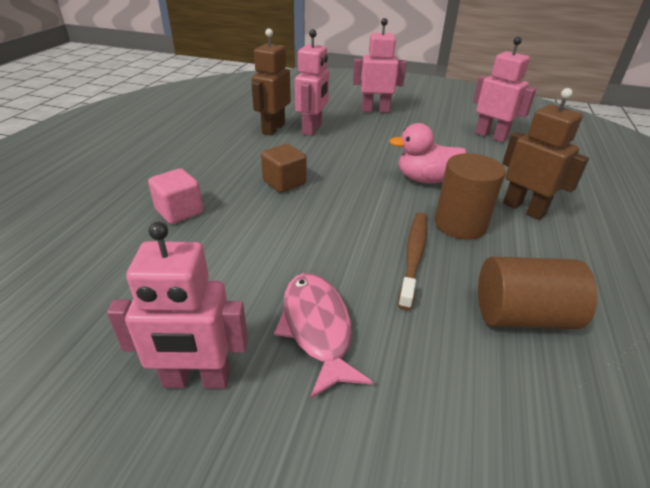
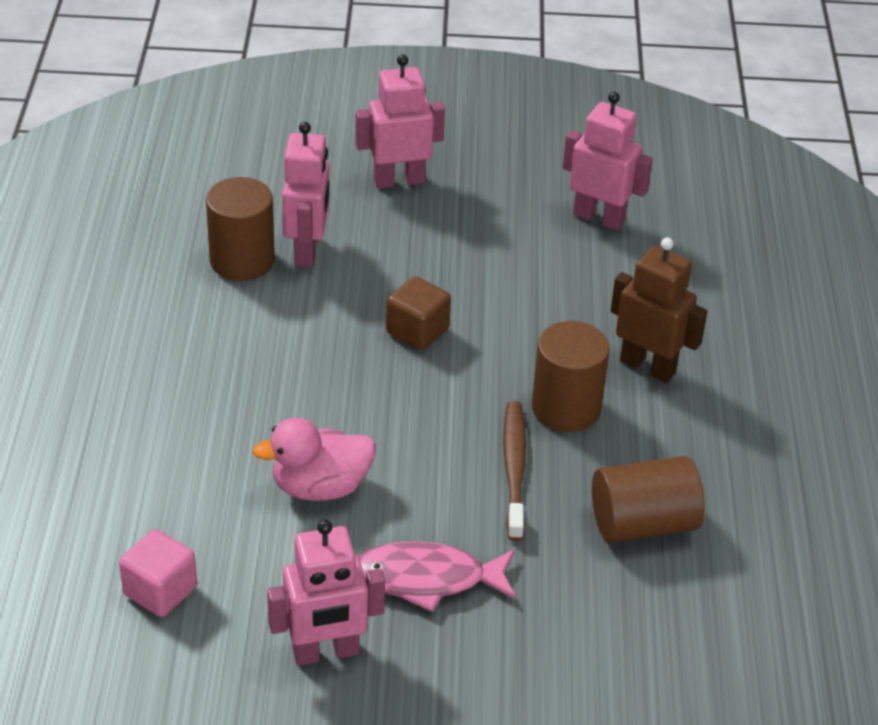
camera: 15 degrees left, 5 degrees up
(179, 211) = (186, 455): pink cube -> pink cube (160, 591)
(273, 129) = (242, 260): brown robot -> brown cylinder
(284, 182) = (308, 377): brown cube -> brown cube (417, 331)
(317, 328) = (427, 579): pink fish -> pink fish turned 60 degrees counterclockwise
(425, 179) = (509, 334): pink duck -> pink duck (320, 487)

